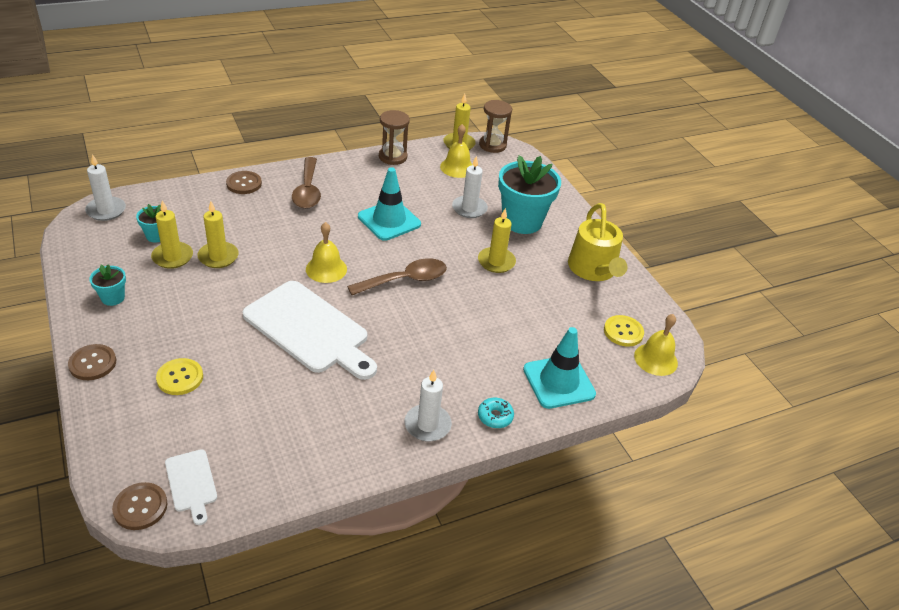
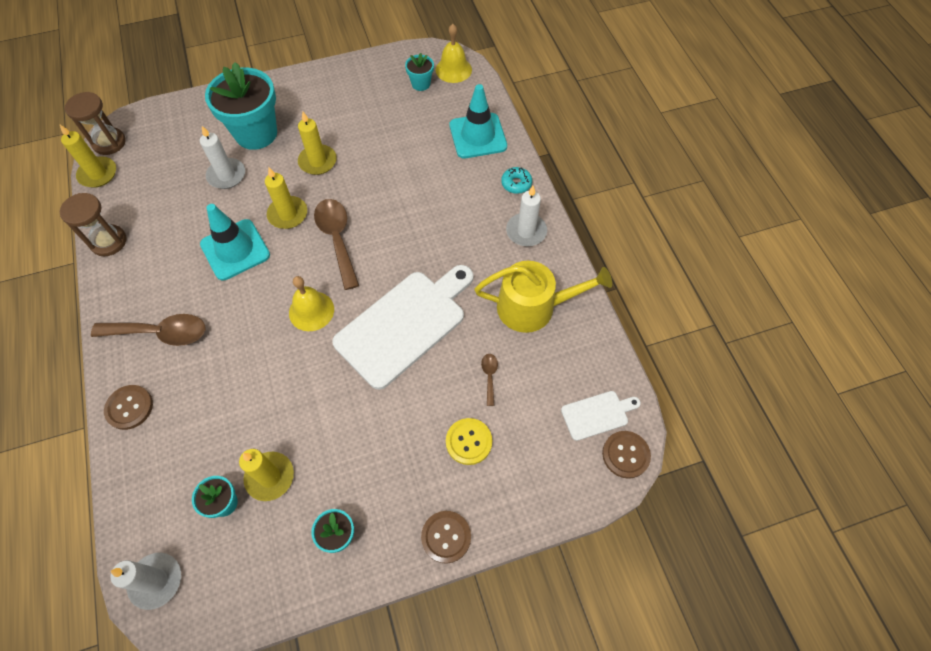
camera: 80 degrees left, 20 degrees up
(218, 257) = (276, 424): yellow candle -> yellow candle (288, 214)
(247, 393) = (489, 376): none -> brown spoon
(457, 167) = (146, 180): yellow bell -> none
(593, 270) = (338, 90): yellow watering can -> yellow watering can (533, 307)
(623, 332) = (421, 84): yellow button -> turquoise flower pot

